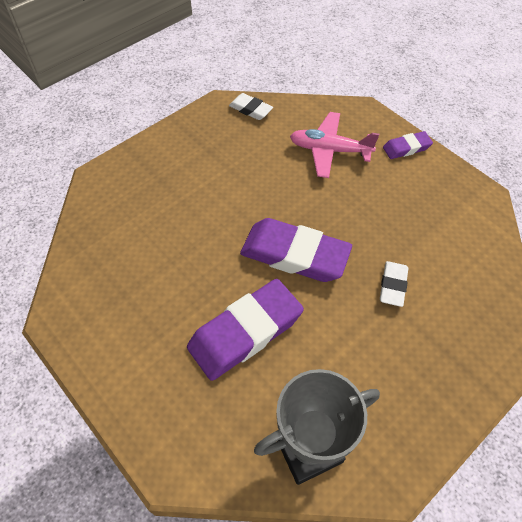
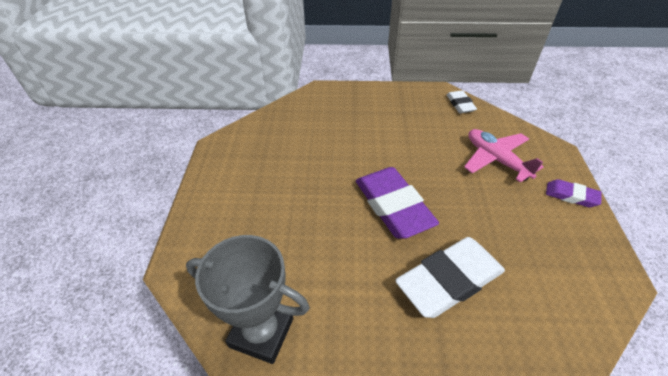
camera: 45 degrees right, 10 degrees down
(245, 332) = (306, 228): purple eraser -> none
(393, 285) = (449, 280): white eraser -> white eraser, size x1.99

